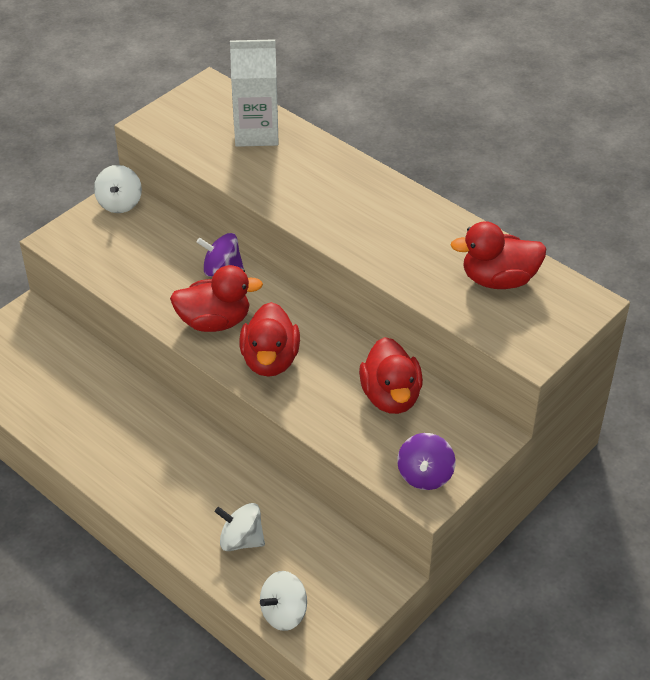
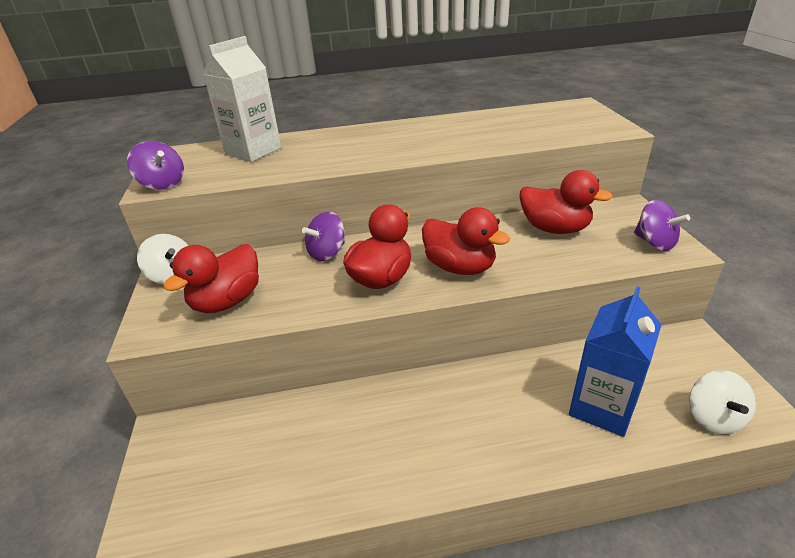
camera: 50 degrees left, 10 degrees down
(158, 124) = (162, 184): none -> purple spinning top
(241, 540) = (602, 407): white spinning top -> blue carton
(498, 280) = (530, 120): red duck -> red duck (227, 301)

